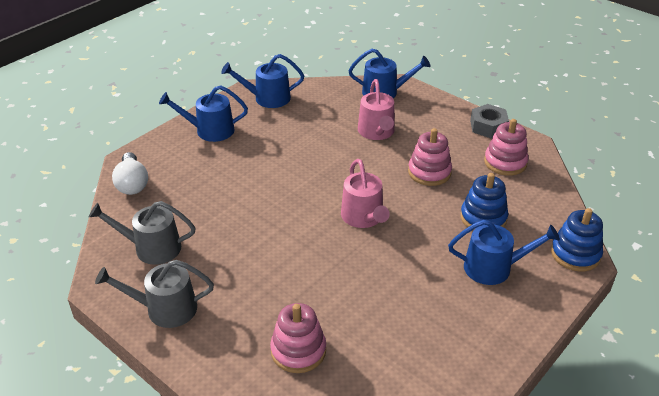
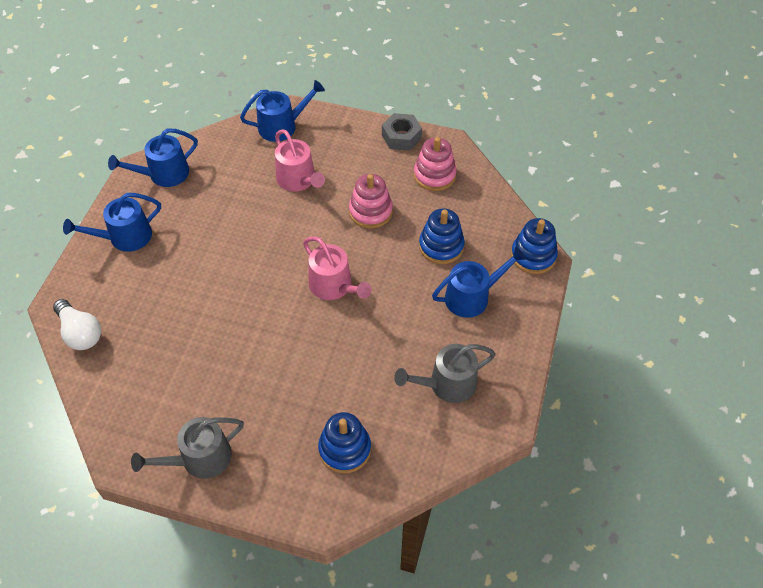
camera: 25 degrees left, 15 degrees up
(152, 248) = (147, 399): grey watering can -> grey watering can (447, 384)
(298, 350) = (345, 449): pink stacking toy -> blue stacking toy

